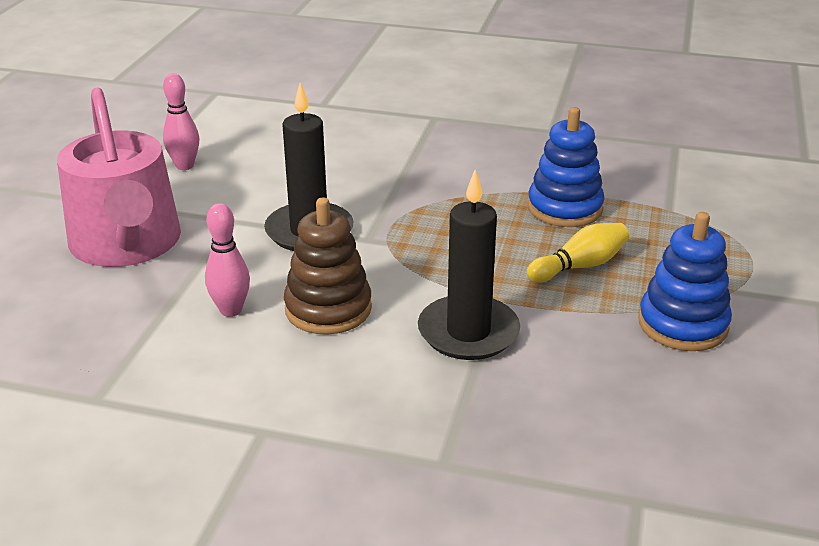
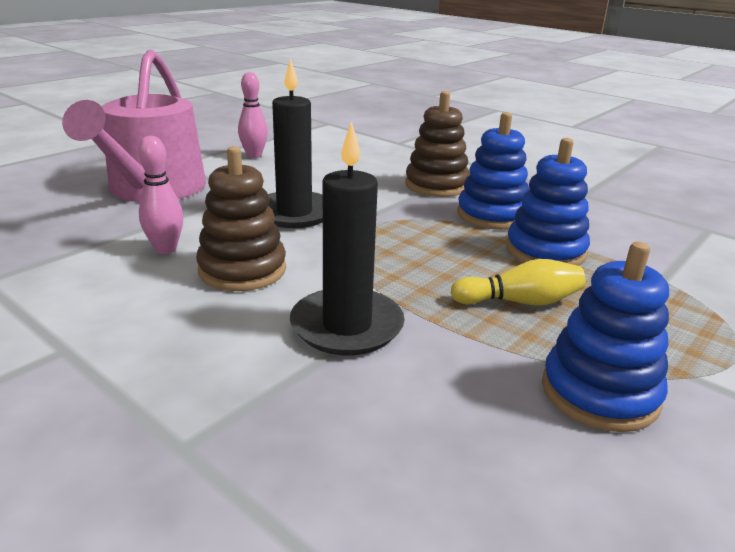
camera: 25 degrees right, 5 degrees down
(413, 156) = (436, 185): none -> brown stacking toy
(492, 180) = (492, 215): none -> blue stacking toy

